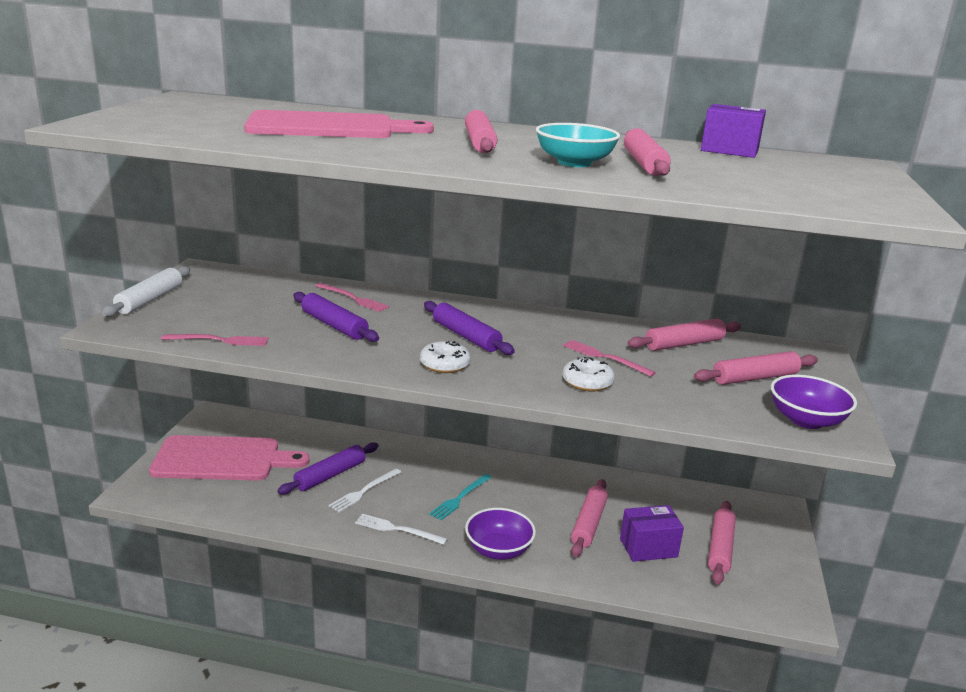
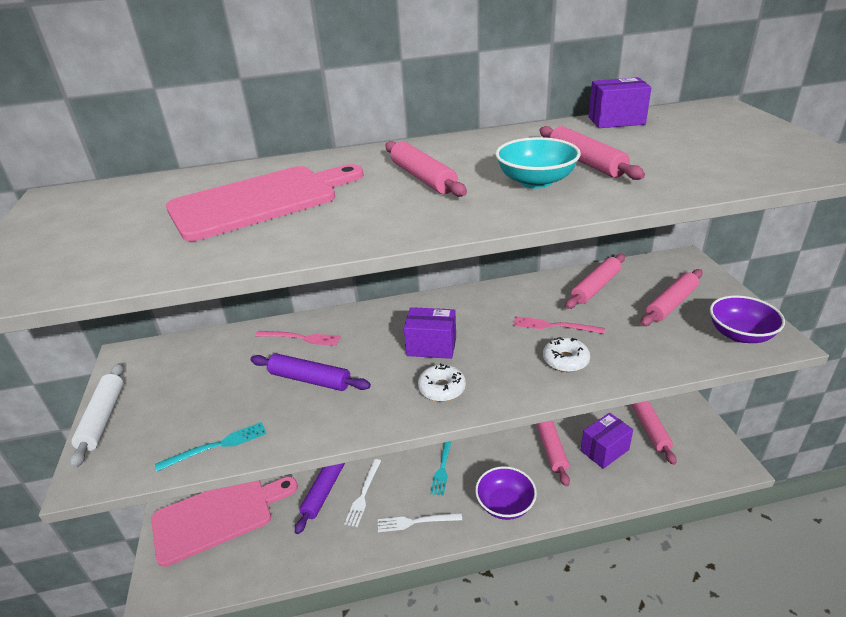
camera: 20 degrees left, 10 degrees up
(219, 340) = (216, 446): pink fork -> turquoise fork
(466, 336) = (431, 346): purple rolling pin -> purple box

